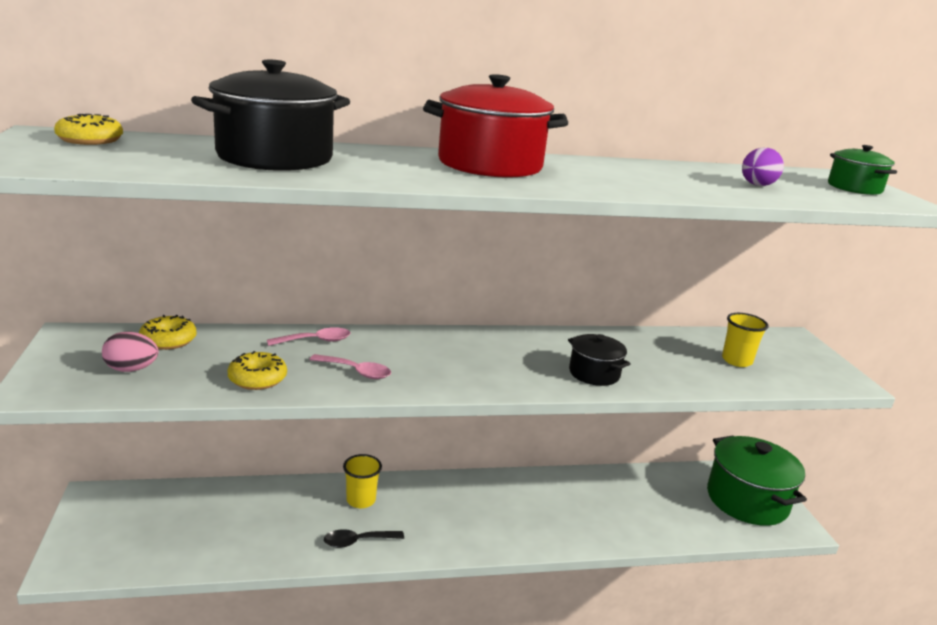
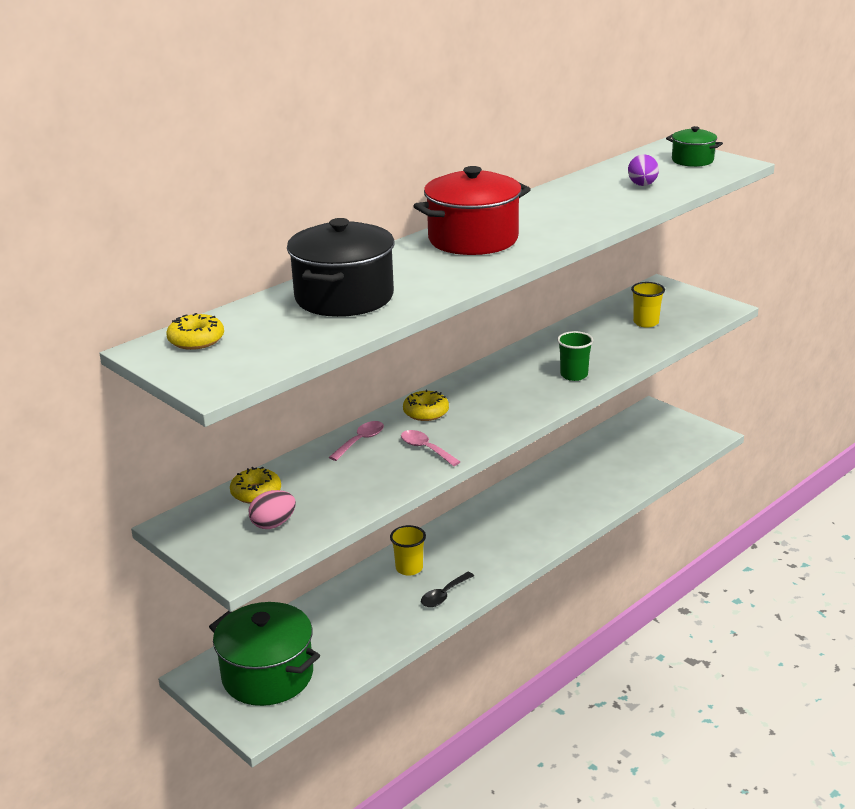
camera: 30 degrees left, 5 degrees up
(257, 378) = (370, 486): yellow donut -> yellow donut (426, 412)
(356, 371) = (426, 449): pink spoon -> pink spoon turned 120 degrees counterclockwise
(594, 373) = (574, 375): black pot -> green cup
(747, 500) = (665, 432): green pot -> green pot (267, 675)

